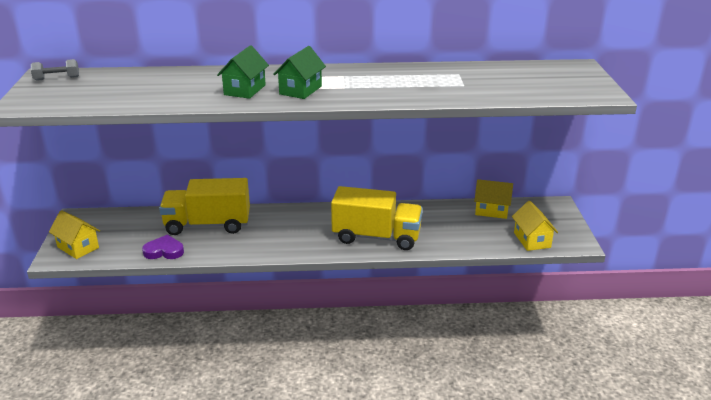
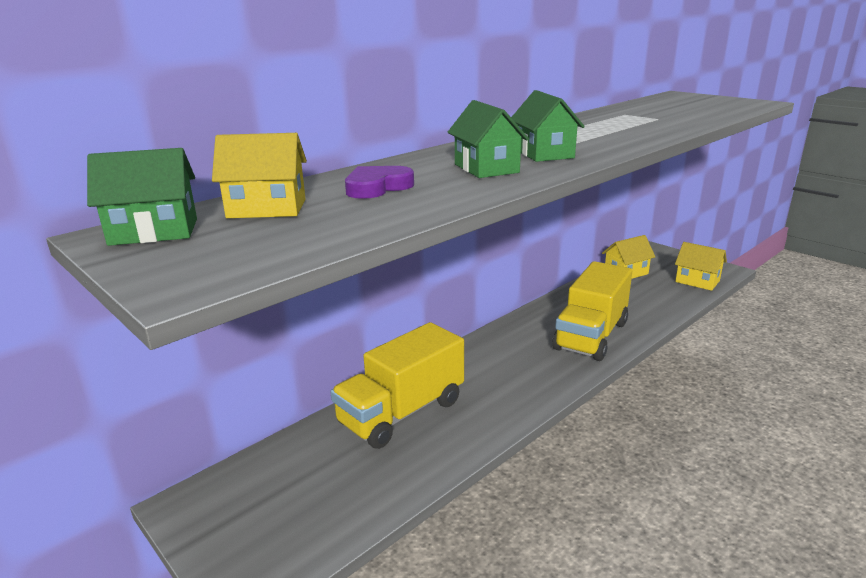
camera: 40 degrees left, 5 degrees down
(57, 78) = (154, 232): grey dumbbell -> green house
(78, 247) = (262, 548): yellow house -> yellow house (267, 208)
(164, 251) = (405, 475): purple heart -> purple heart (377, 187)
(376, 237) = (591, 336): yellow truck -> yellow truck turned 150 degrees clockwise

